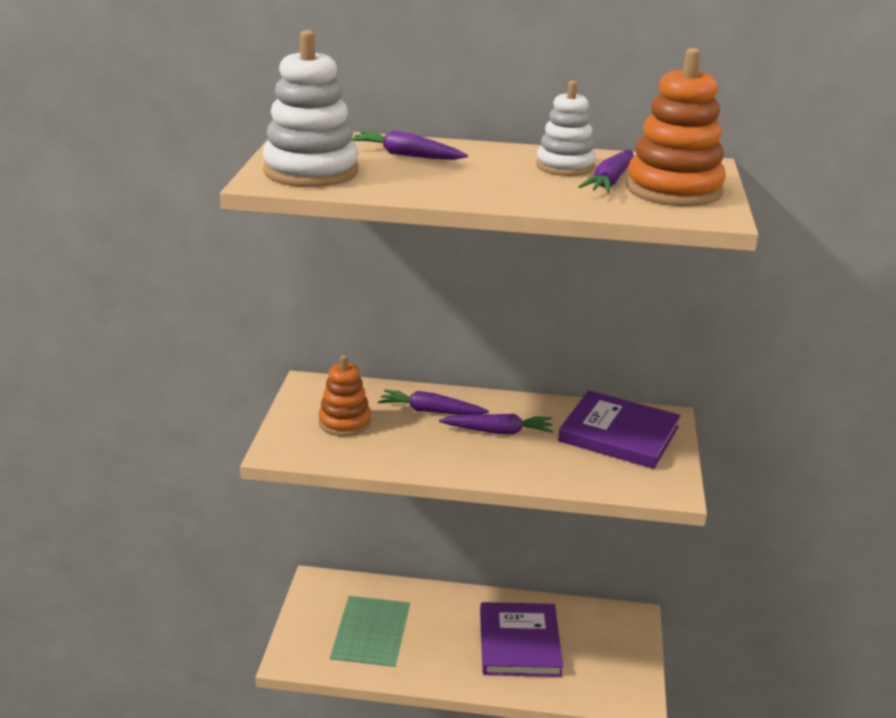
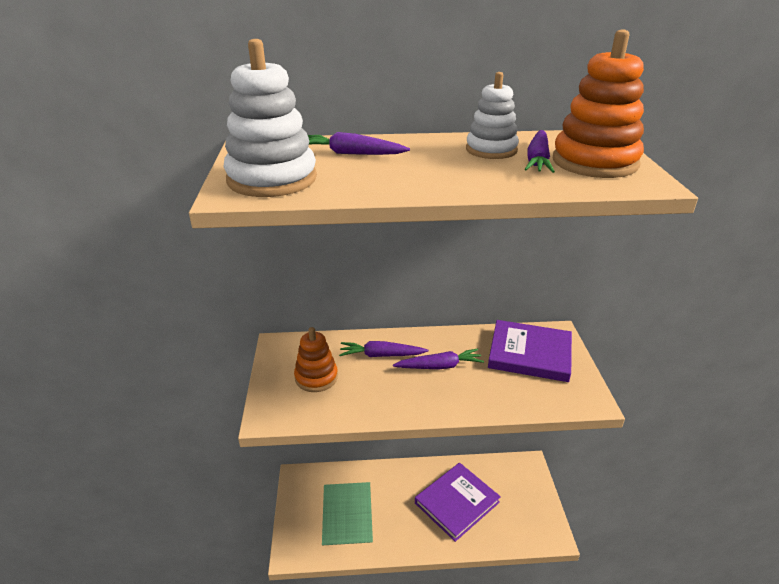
camera: 10 degrees left, 5 degrees up
(519, 643) = (456, 502): purple book -> purple book turned 60 degrees clockwise

